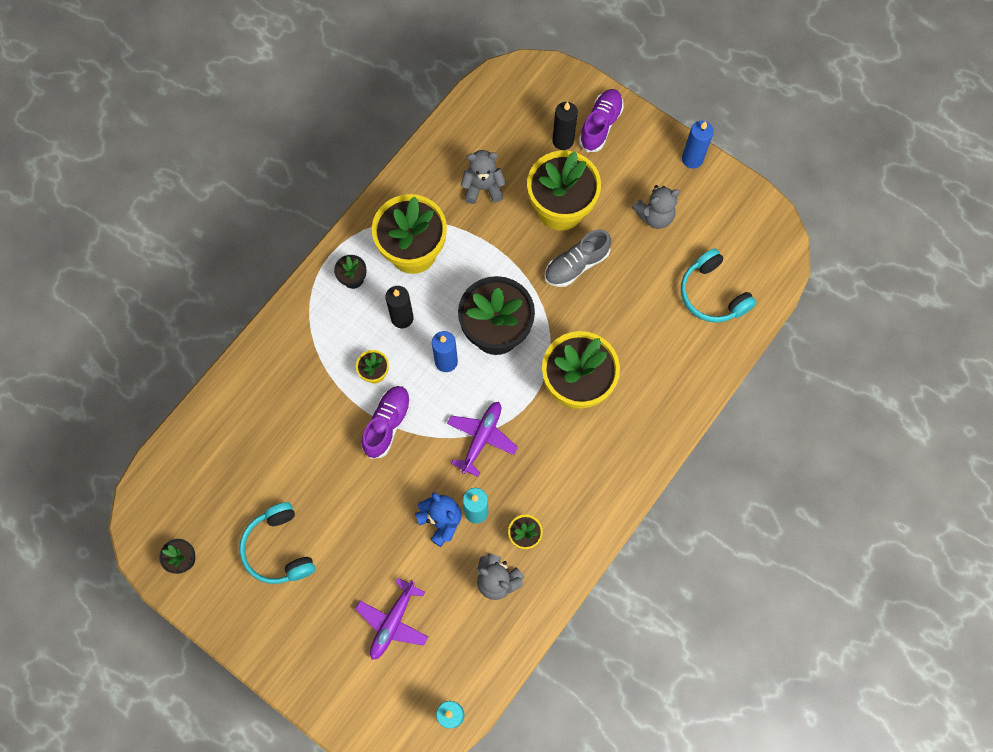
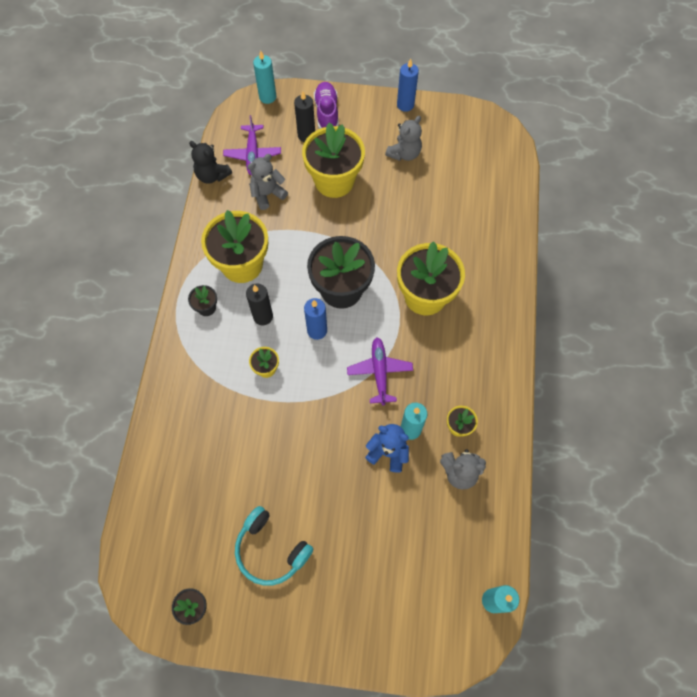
camera: 30 degrees left, 5 degrees down
(387, 424) = (300, 401): purple shoe -> none
(393, 622) = (400, 554): purple plane -> purple plane (253, 154)
(439, 137) = (212, 175): none -> black teddy bear
(548, 74) = (267, 97): none -> turquoise candle
(576, 265) = (370, 213): grey shoe -> none
(712, 294) = (479, 185): turquoise headphones -> none

